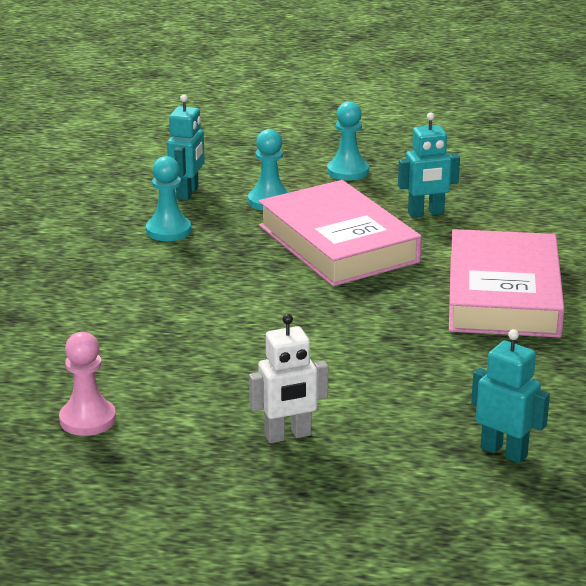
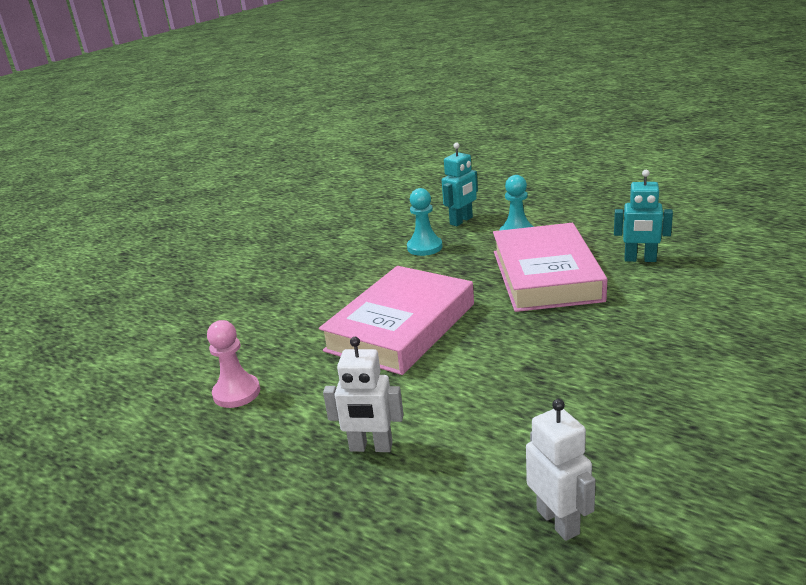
camera: 30 degrees right, 0 degrees up
(347, 171) = (596, 217): turquoise pawn -> none
(503, 295) = (665, 345): pink book -> pink book (401, 327)
(504, 452) = (558, 521): turquoise robot -> white robot

